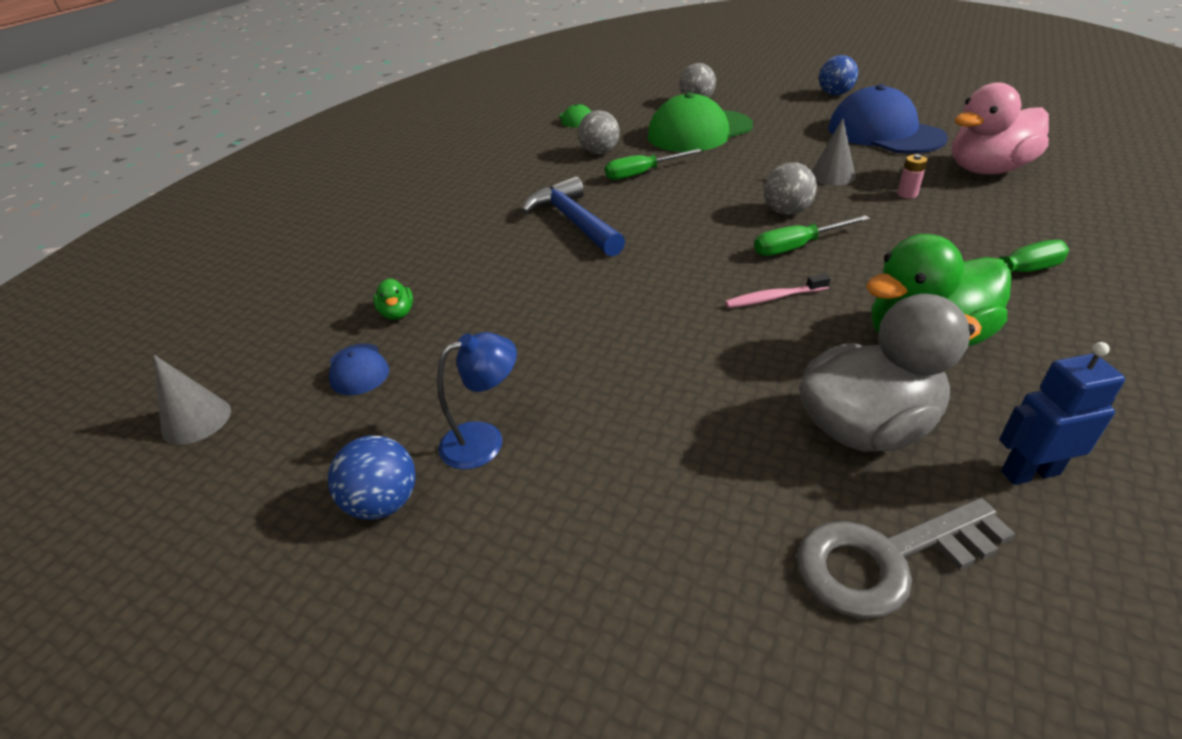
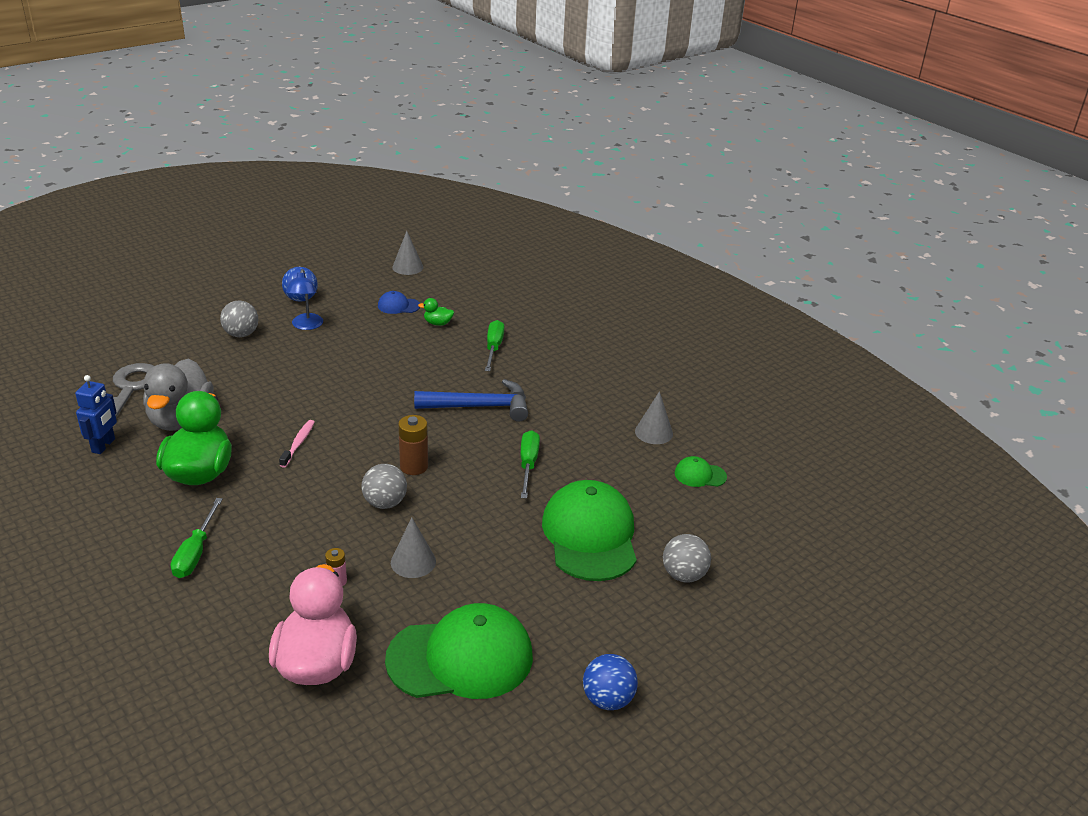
camera: 110 degrees right, 5 degrees down
(534, 144) = (653, 432): none -> grey cone
(600, 152) = (597, 459): grey ball -> grey ball (241, 334)
(716, 218) = (414, 466): none -> brown battery
(797, 247) = (336, 482): green screwdriver -> green screwdriver (493, 348)
(884, 133) = (460, 658): blue cap -> green cap

